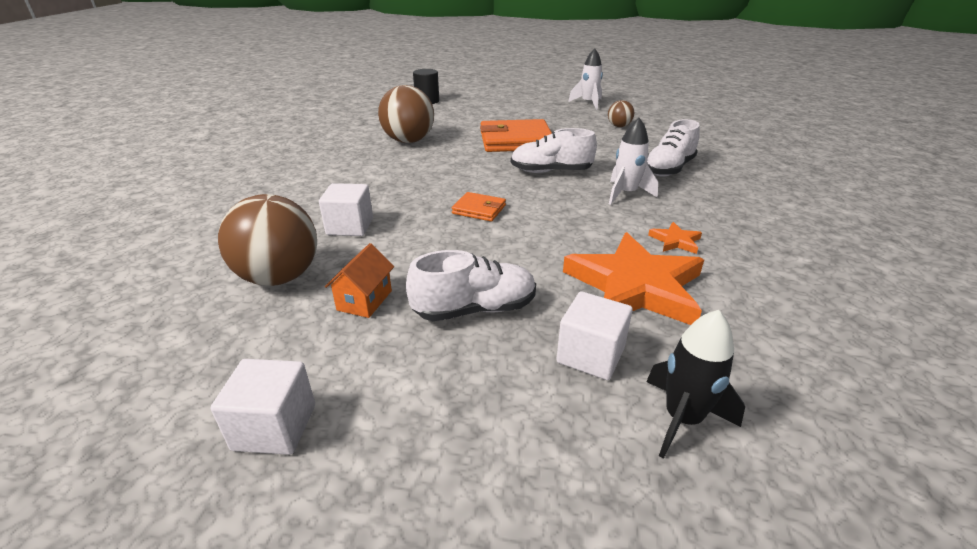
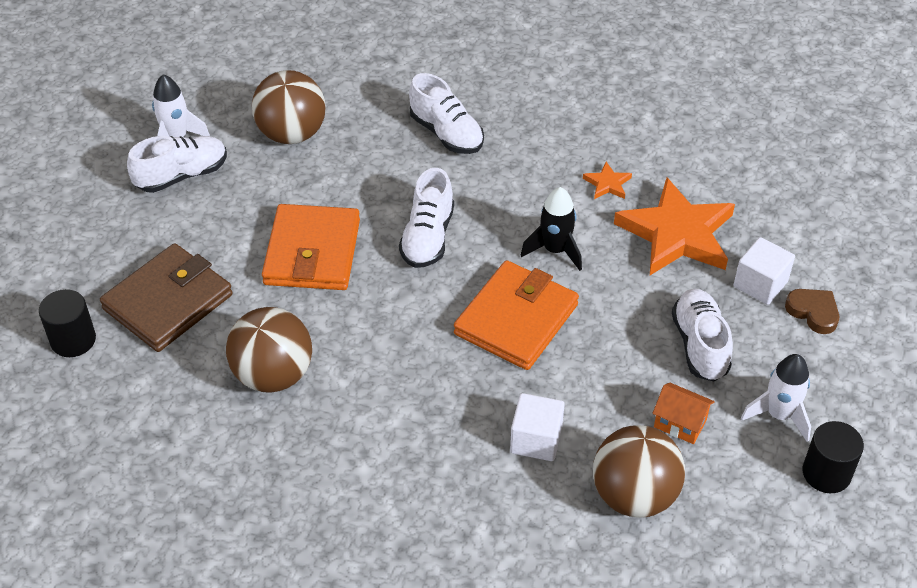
camera: 80 degrees left, 15 degrees up
(275, 427) = (826, 473): white cube -> black cylinder
(459, 114) = (168, 302): none -> brown wallet
(479, 209) = (516, 319): orange wallet -> orange wallet, size x2.01
(559, 107) = (182, 175): none -> white shoe
(562, 410) = (813, 312): none -> brown heart
(619, 126) = (292, 134): brown ball -> brown ball, size x1.96
(626, 194) = (503, 188): white rocket -> white rocket (779, 415)
(682, 419) = (821, 255): black rocket -> black rocket (555, 250)

